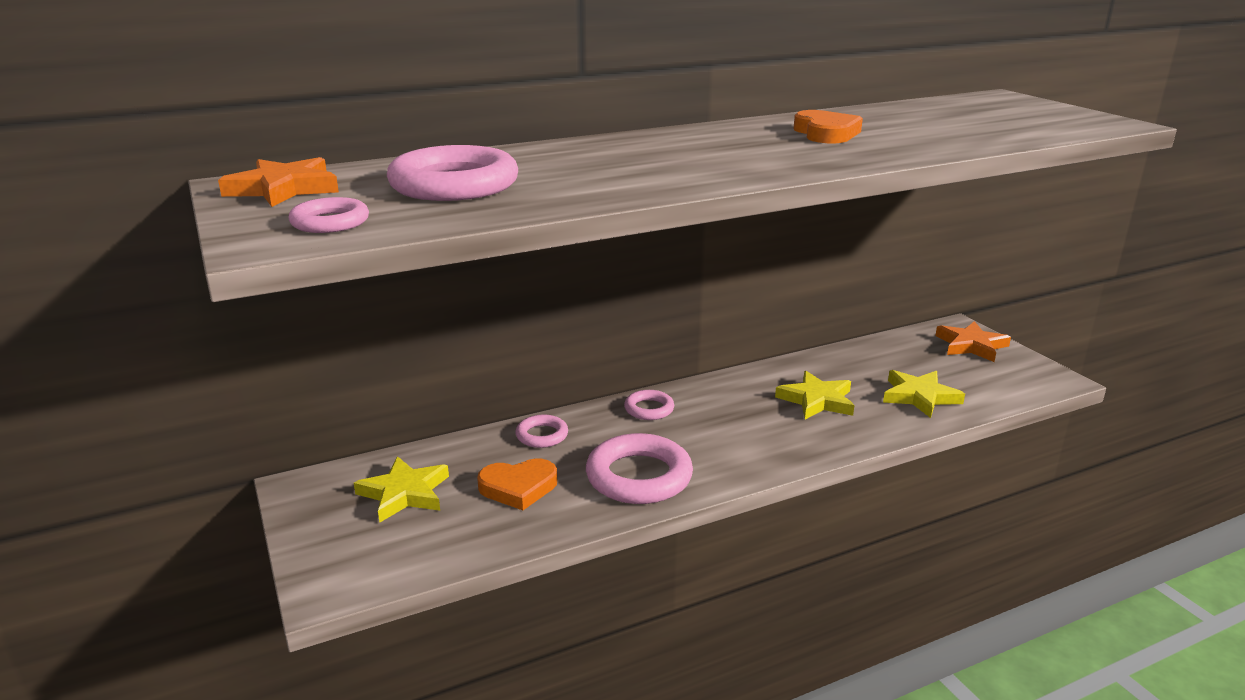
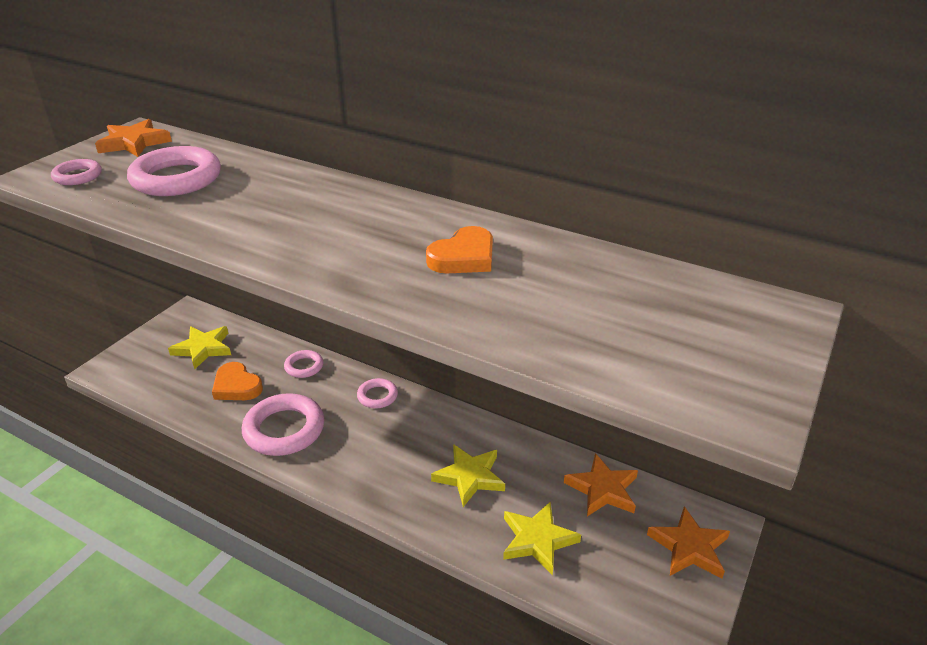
camera: 55 degrees right, 10 degrees up
(884, 353) = (602, 489): none -> orange star

